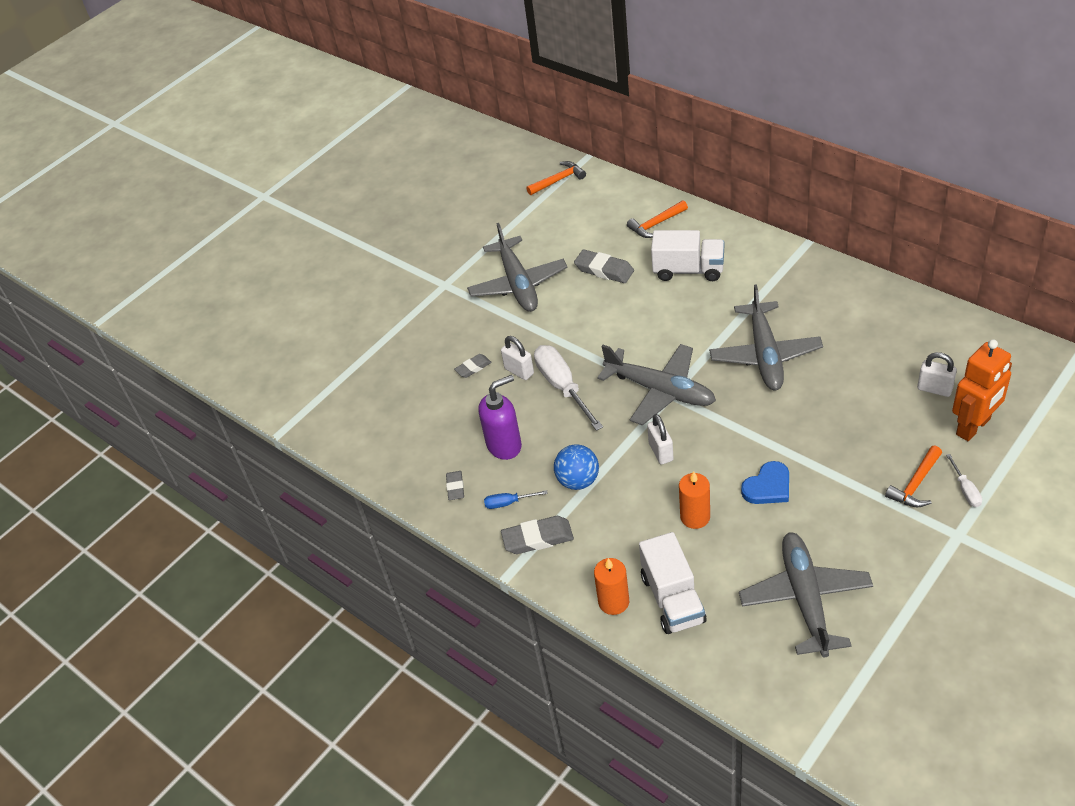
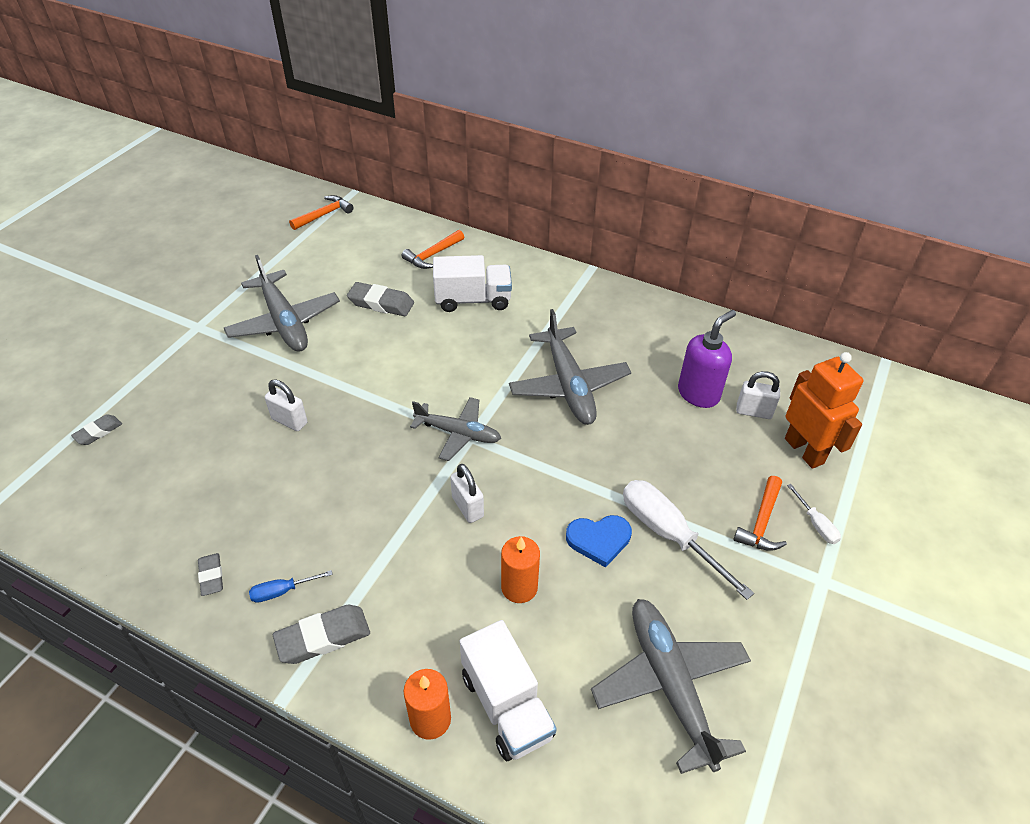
camera: 20 degrees left, 0 degrees up
(473, 368) = (233, 420): grey eraser -> grey eraser (98, 432)
(504, 445) = (275, 514): purple soap dispenser -> purple soap dispenser (698, 394)
(562, 387) = (343, 436): white screwdriver -> white screwdriver (668, 534)
(578, 481) = (370, 553): blue ball -> none
(660, 390) = (458, 433): grey plane -> grey plane, size x0.65
(768, 486) = (599, 540): blue heart -> blue heart turned 45 degrees clockwise
(973, 427) = (804, 451): orange robot -> orange robot turned 60 degrees counterclockwise

